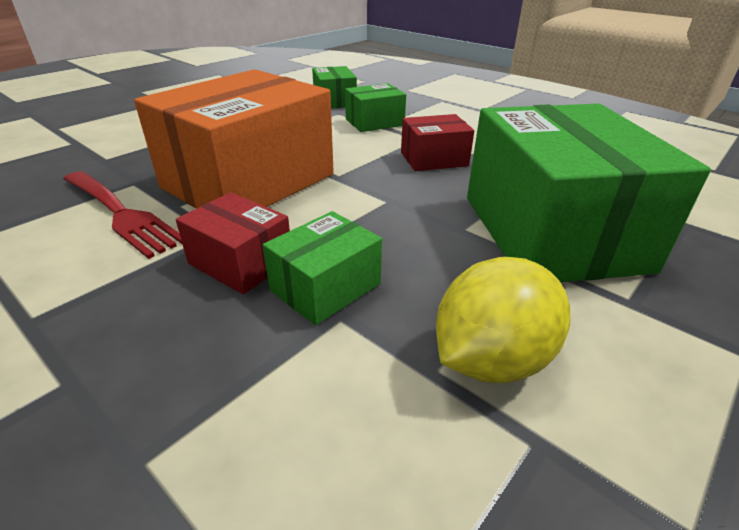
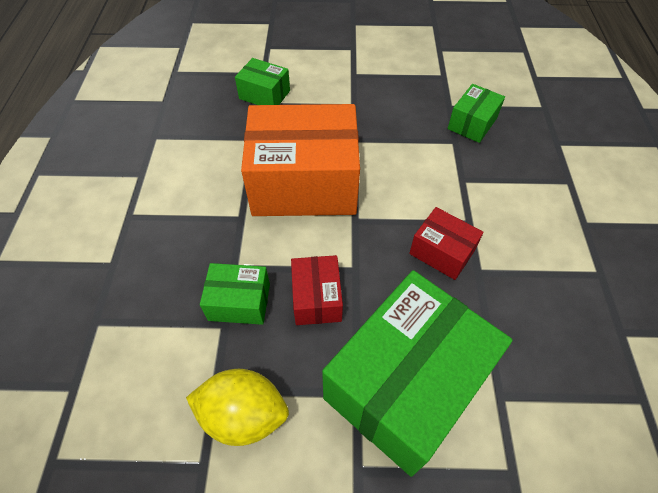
camera: 50 degrees right, 20 degrees up
(119, 213) = (221, 163): red fork -> none
(240, 262) = (227, 249): red box -> red box (316, 298)
(374, 122) = (463, 175): green box -> green box (264, 95)

